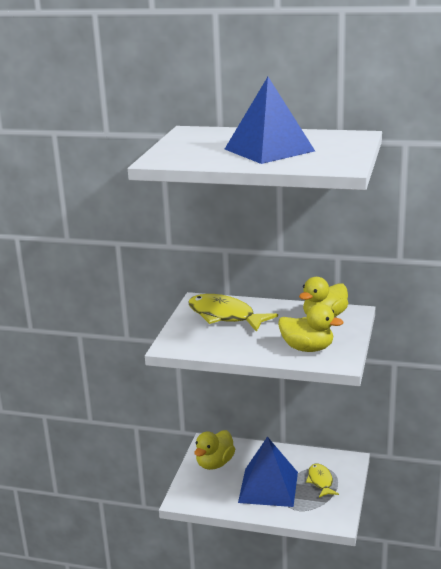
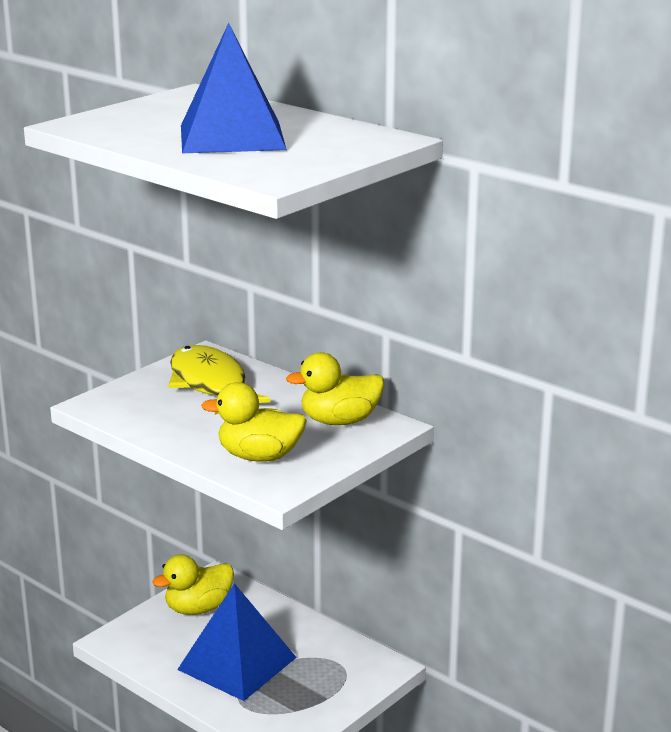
camera: 25 degrees right, 0 degrees up
(307, 348) = (259, 456): yellow duck -> yellow duck turned 135 degrees clockwise
(320, 481) = (315, 680): yellow fish -> none

